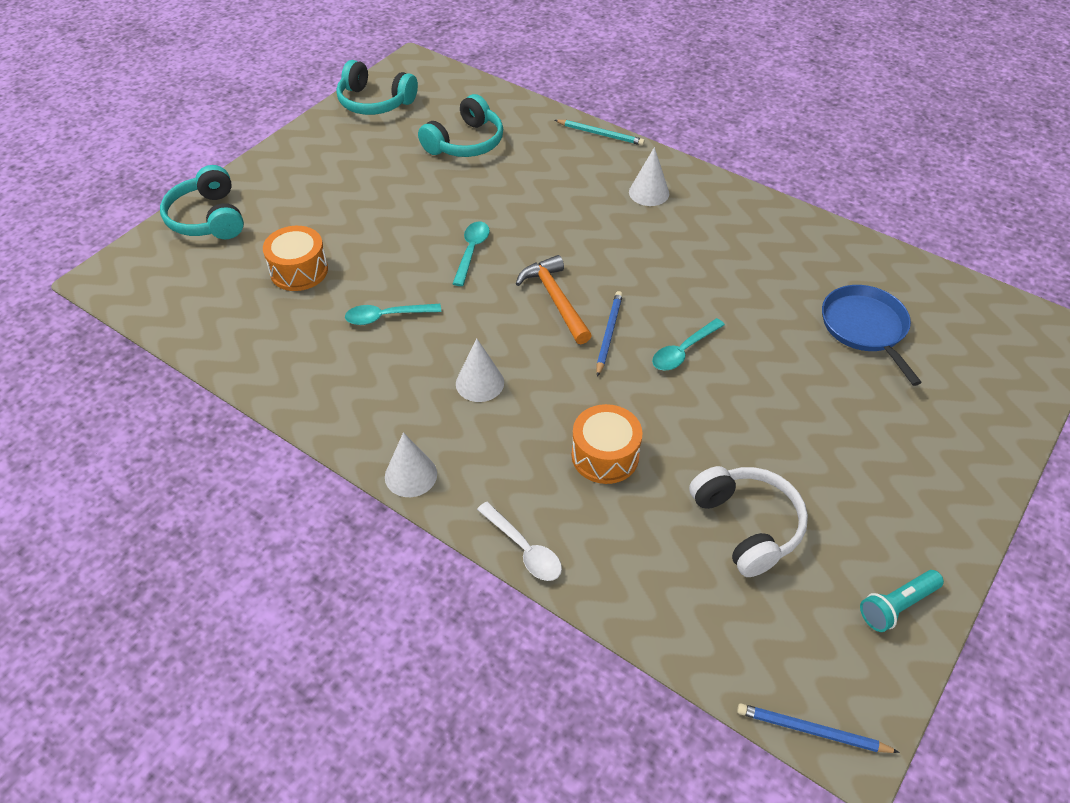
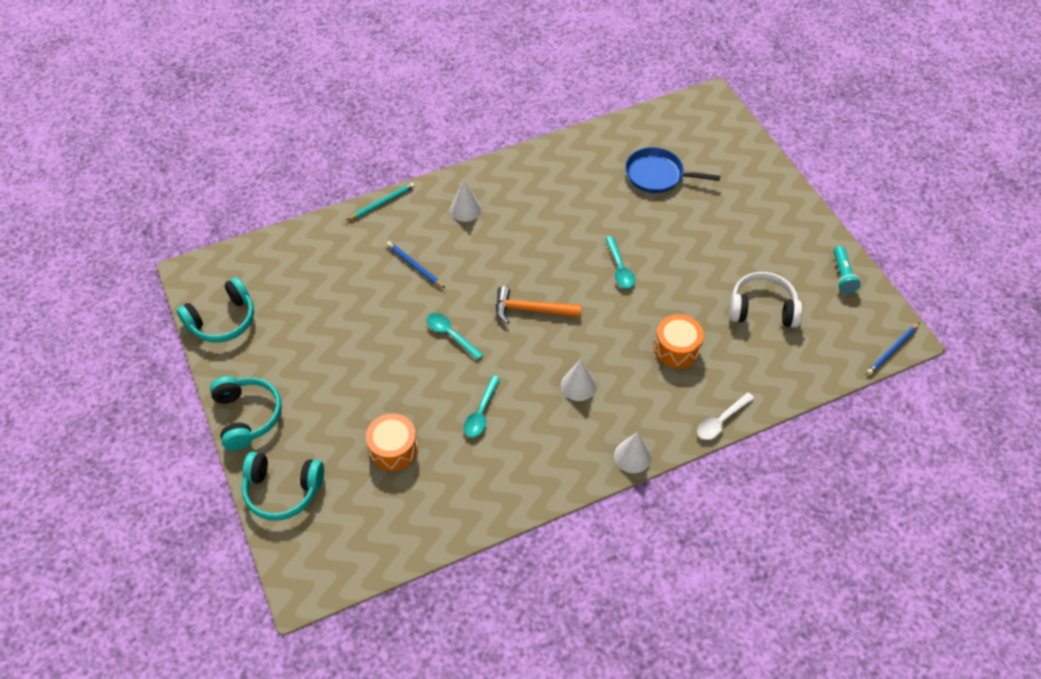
camera: 60 degrees left, 5 degrees up
(465, 143) = (326, 285): turquoise headphones -> turquoise headphones (247, 416)
(524, 549) = (721, 421): white spoon -> white spoon turned 150 degrees clockwise
(608, 334) = (580, 297): blue pencil -> blue pencil (414, 266)

